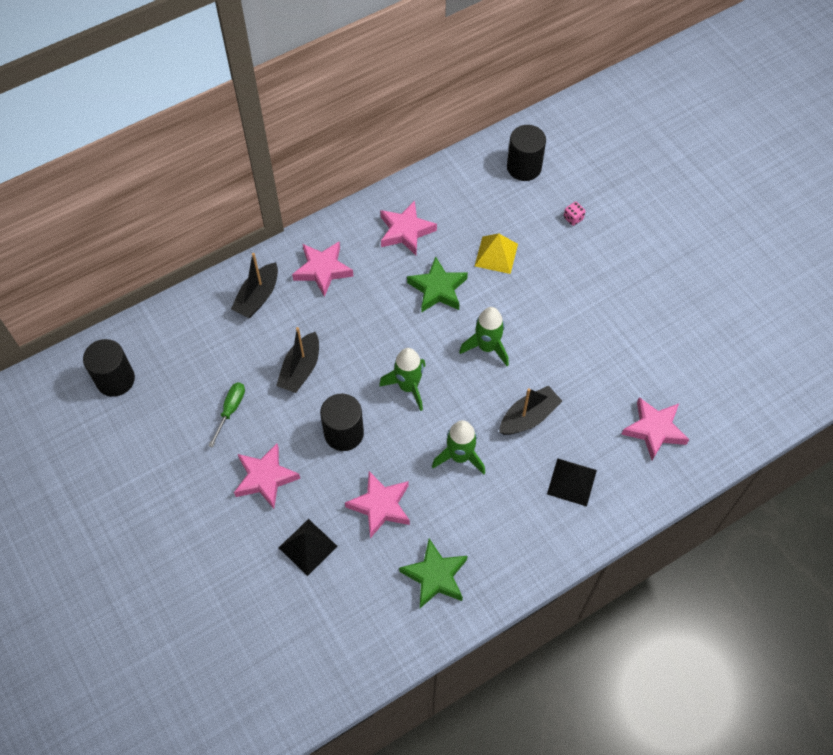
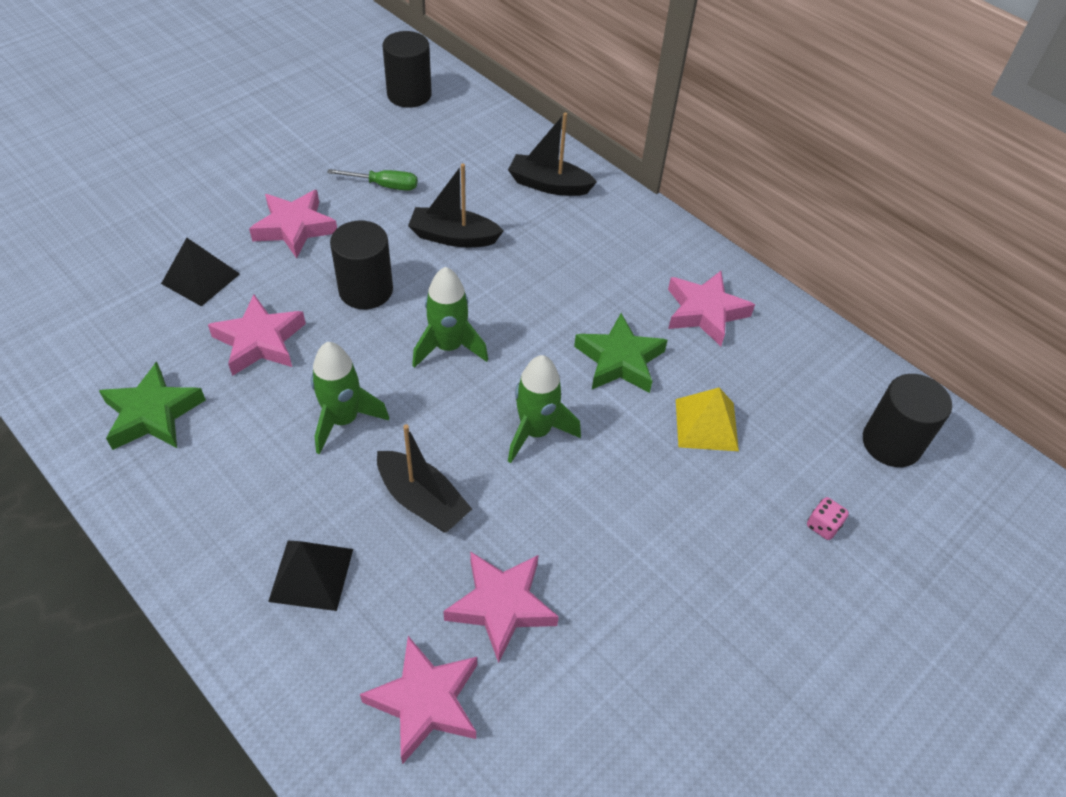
camera: 75 degrees right, 10 degrees down
(323, 270) = (609, 237): pink star -> pink star (501, 606)

